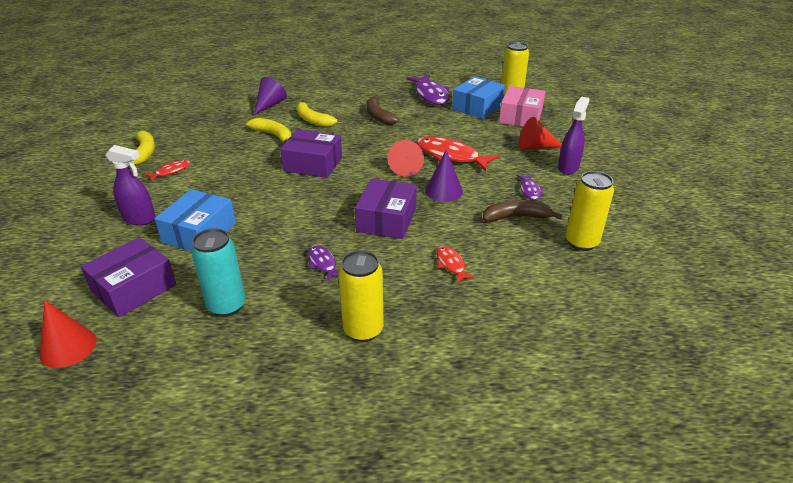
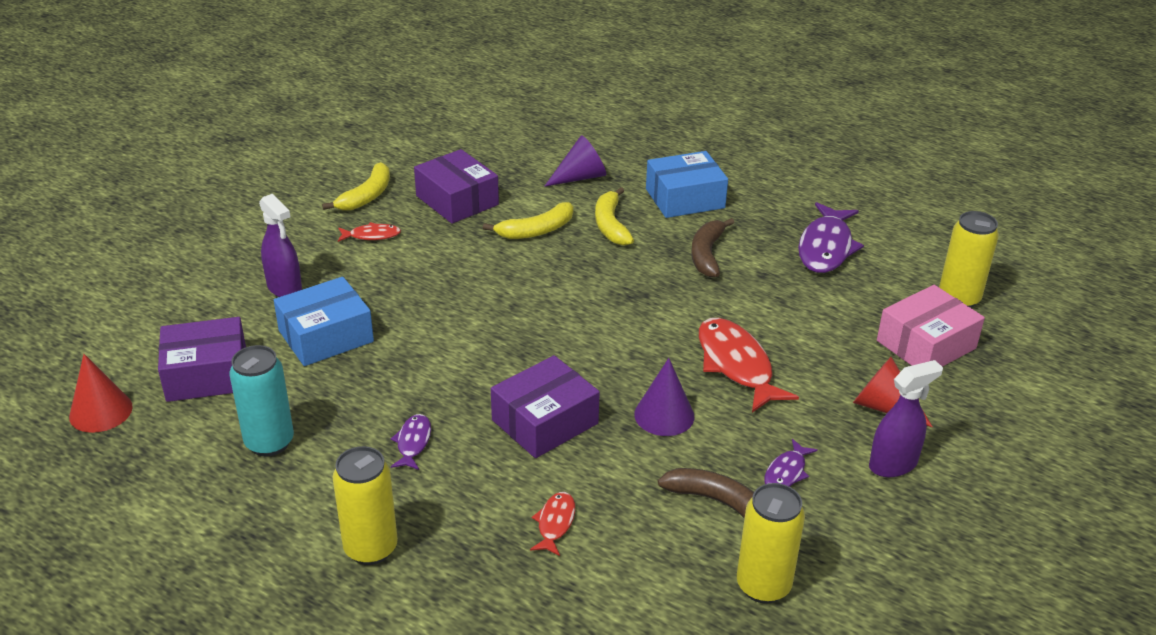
camera: 35 degrees right, 0 degrees up
(273, 135) = (536, 230): yellow banana -> yellow banana turned 75 degrees clockwise
(313, 164) = (540, 297): purple box -> purple box (457, 200)
(407, 167) = (655, 356): red cone -> none
(477, 107) = (875, 298): blue box -> blue box (685, 198)

